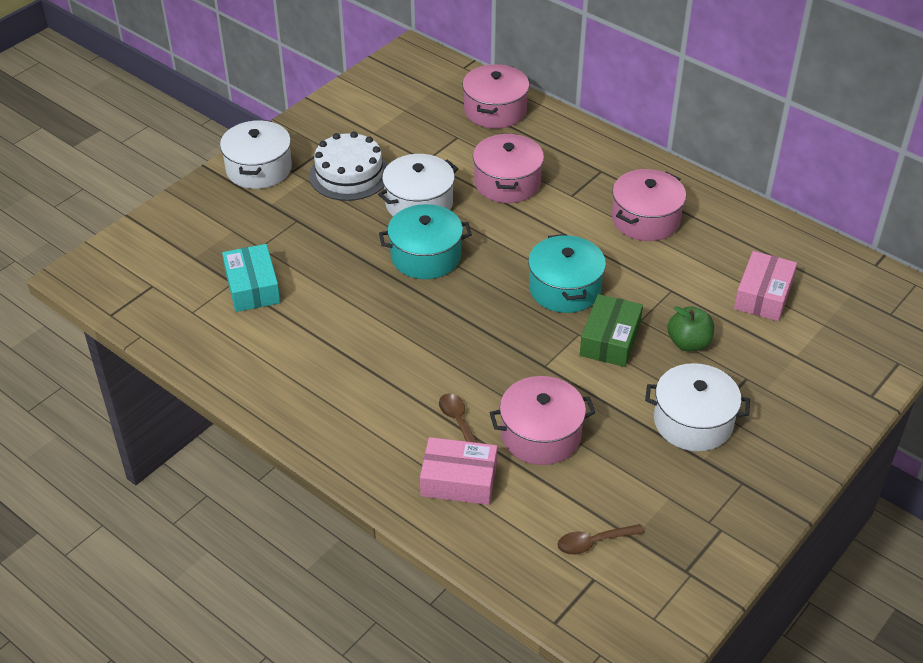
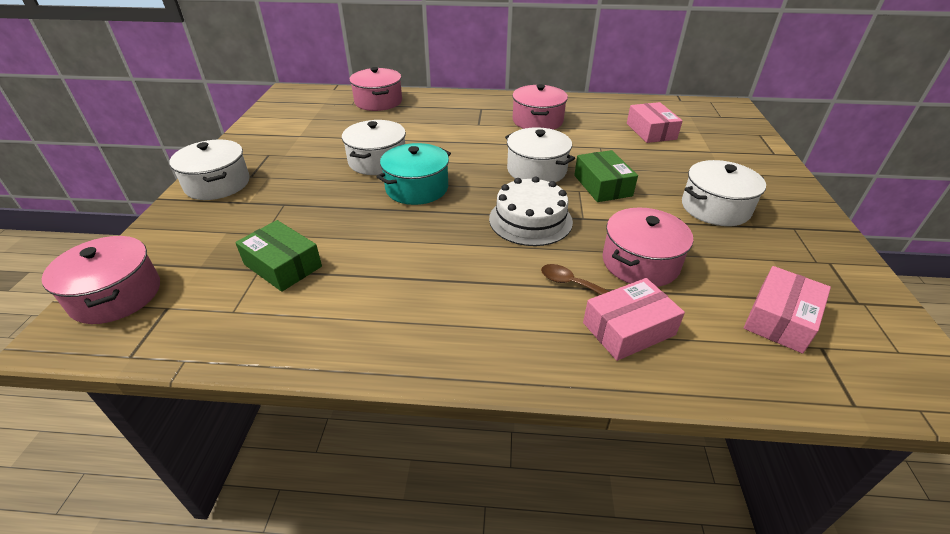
camera: 35 degrees left, 5 degrees down
(252, 287) = (283, 265): turquoise box -> green box
(349, 174) = (303, 163): white cake -> white cake (530, 220)
(507, 182) = (428, 131): pink pot -> pink pot (116, 295)
(564, 288) = (536, 170): turquoise pot -> white pot
(593, 542) = (780, 319): brown spoon -> pink box
(688, 343) = (649, 168): green apple -> none

